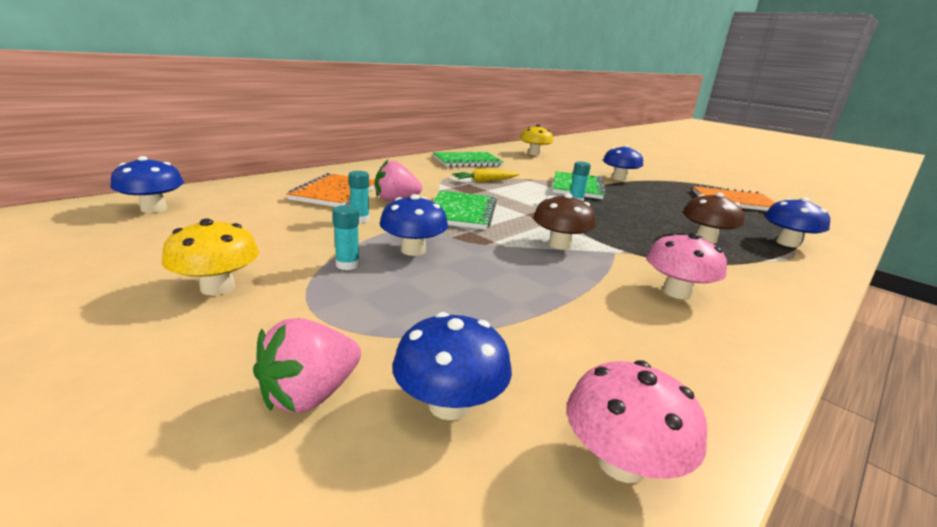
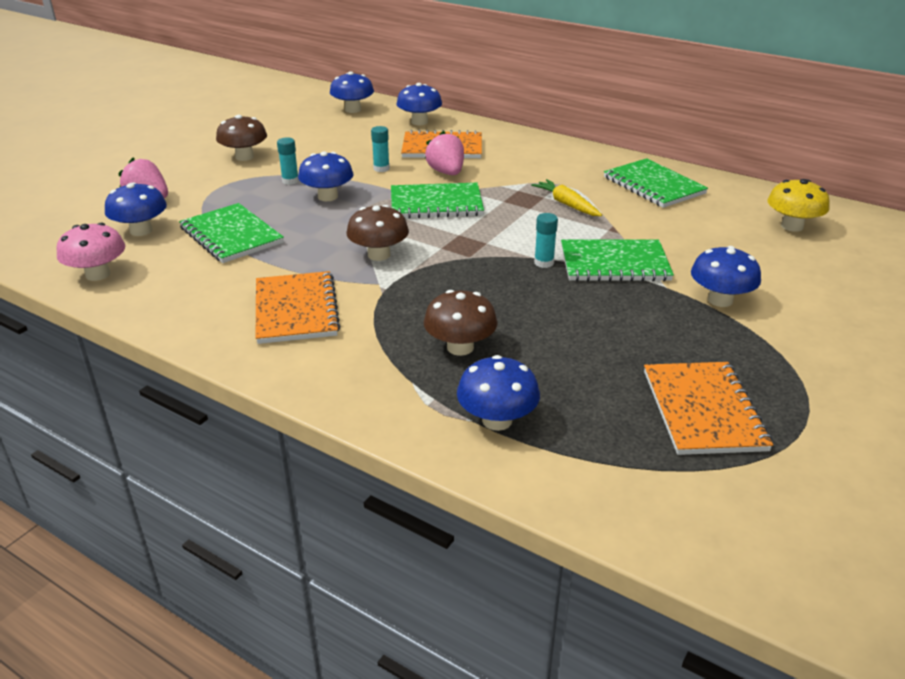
camera: 80 degrees right, 10 degrees up
(217, 287) = (244, 157): yellow mushroom -> brown mushroom
(253, 190) = (419, 122): none -> blue mushroom
(496, 316) = (231, 235): none -> green notebook
(676, 292) = (296, 310): pink mushroom -> orange notebook

